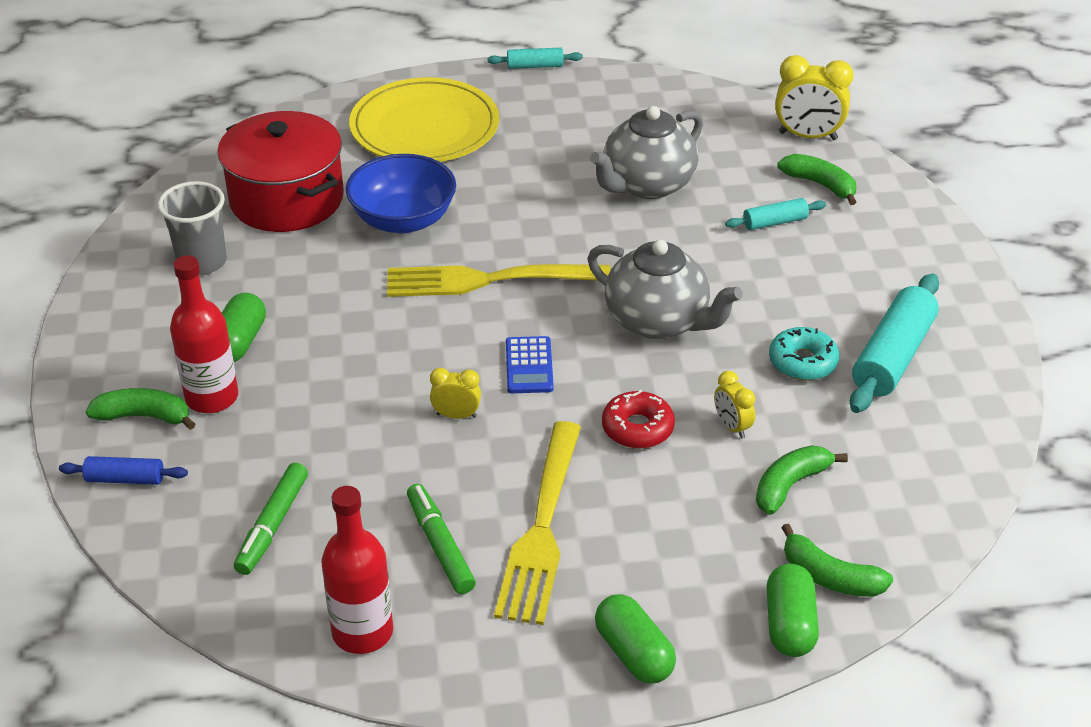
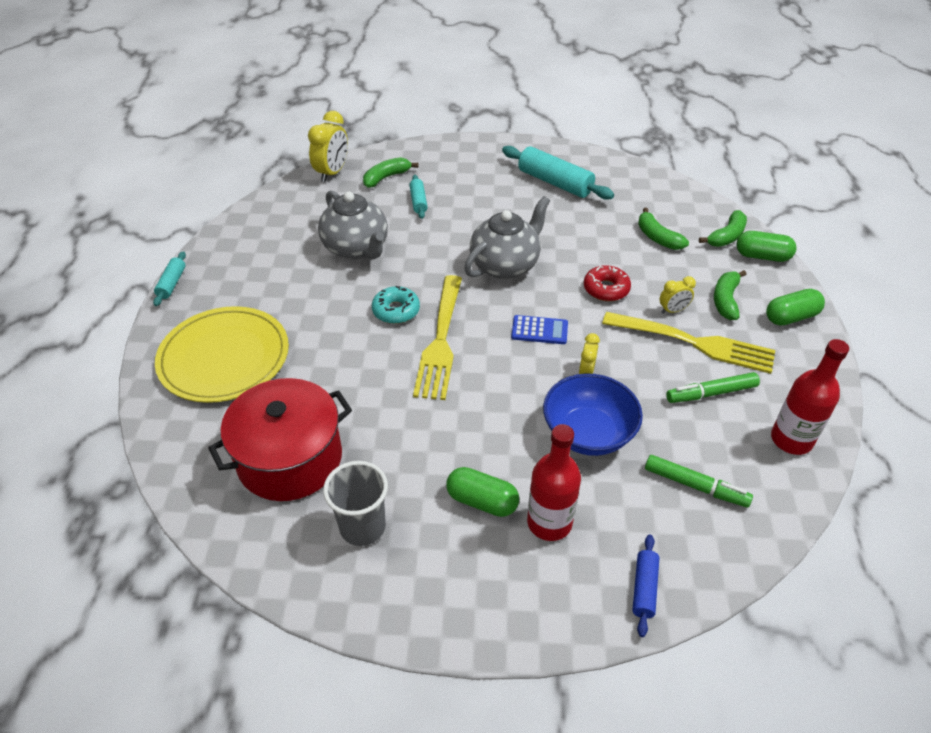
camera: 80 degrees left, 5 degrees up
(144, 416) = (567, 574): green banana -> green banana (725, 300)
(403, 220) = (349, 382): blue bowl -> blue bowl (588, 433)
(732, 426) = (608, 251): yellow clock -> yellow clock (673, 310)
(802, 362) = (554, 215): turquoise donut -> turquoise donut (396, 311)

